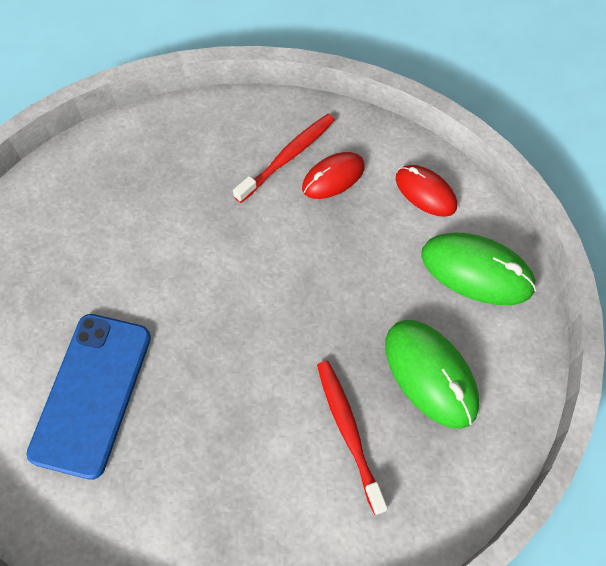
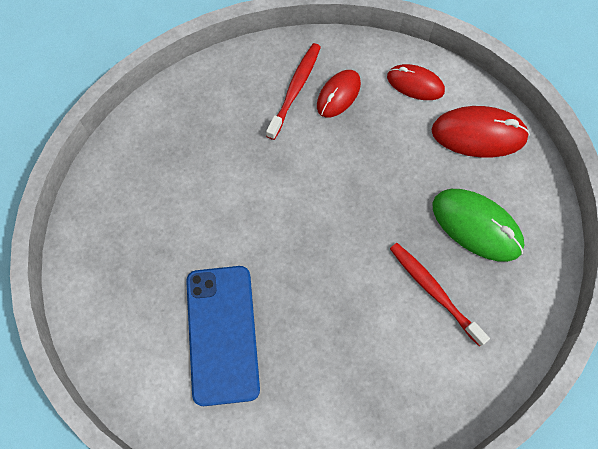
camera: 20 degrees left, 5 degrees up
(476, 271) = (478, 134): green mouse -> red mouse

